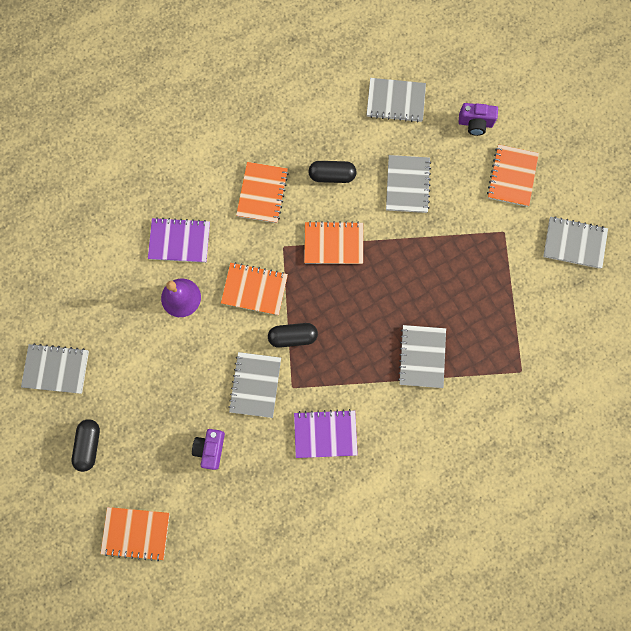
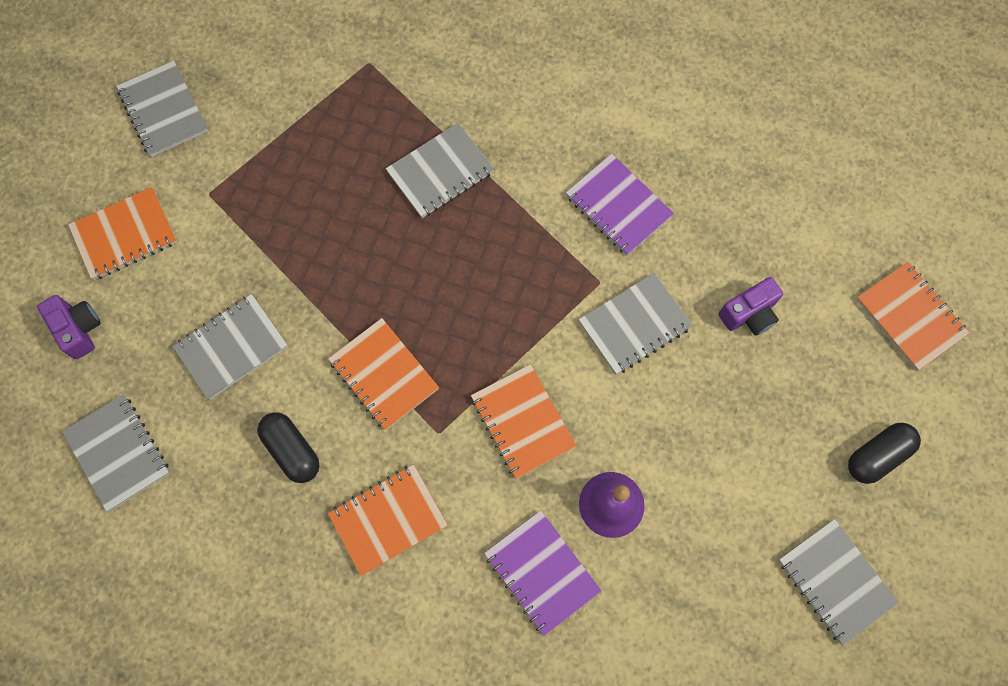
camera: 130 degrees left, 5 degrees down
(293, 337) = (541, 329): black capsule -> none

